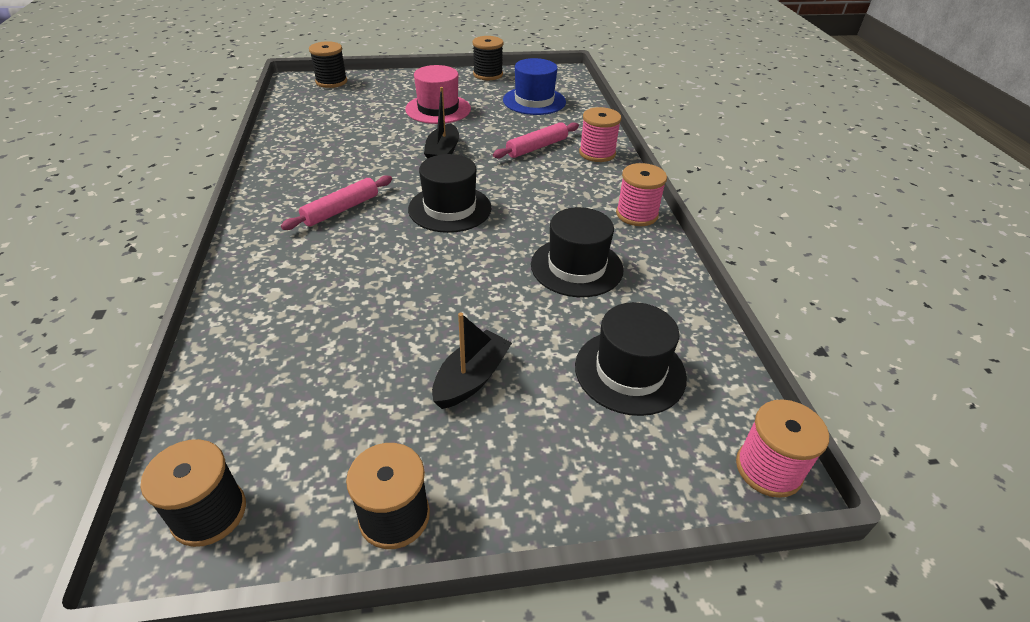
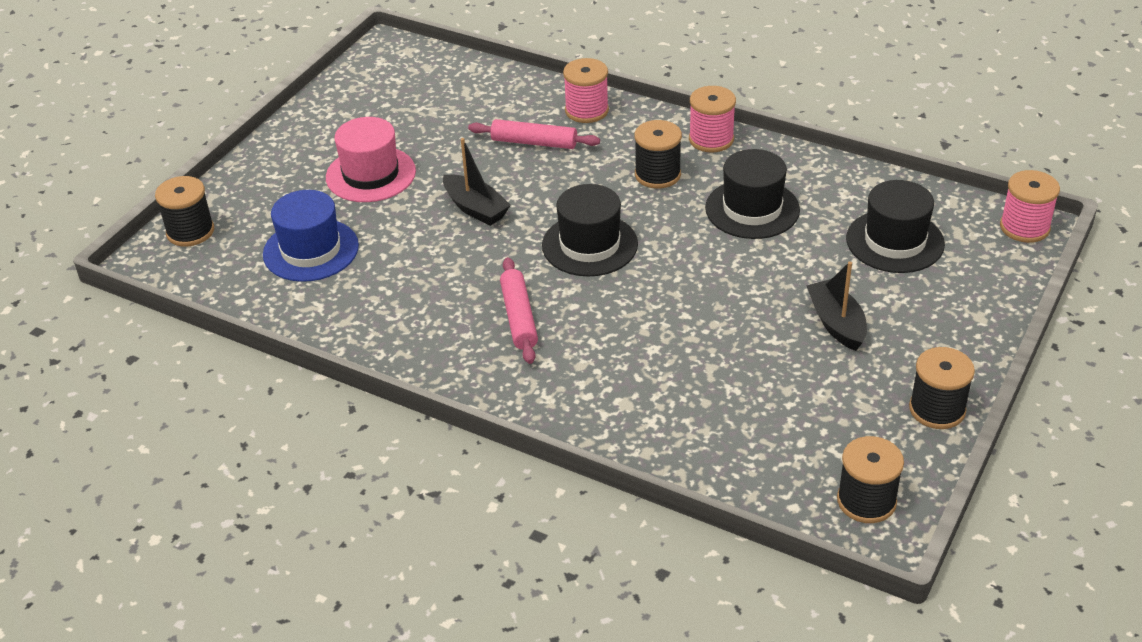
camera: 50 degrees left, 0 degrees up
(488, 74) = (324, 103): black spool -> black spool (657, 174)
(534, 101) = (432, 99): blue hat -> blue hat (311, 250)
(537, 147) = (534, 142): pink rolling pin -> pink rolling pin turned 75 degrees counterclockwise

